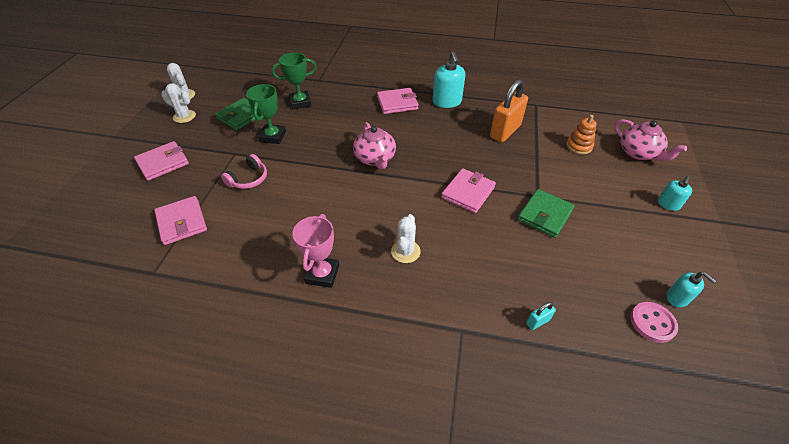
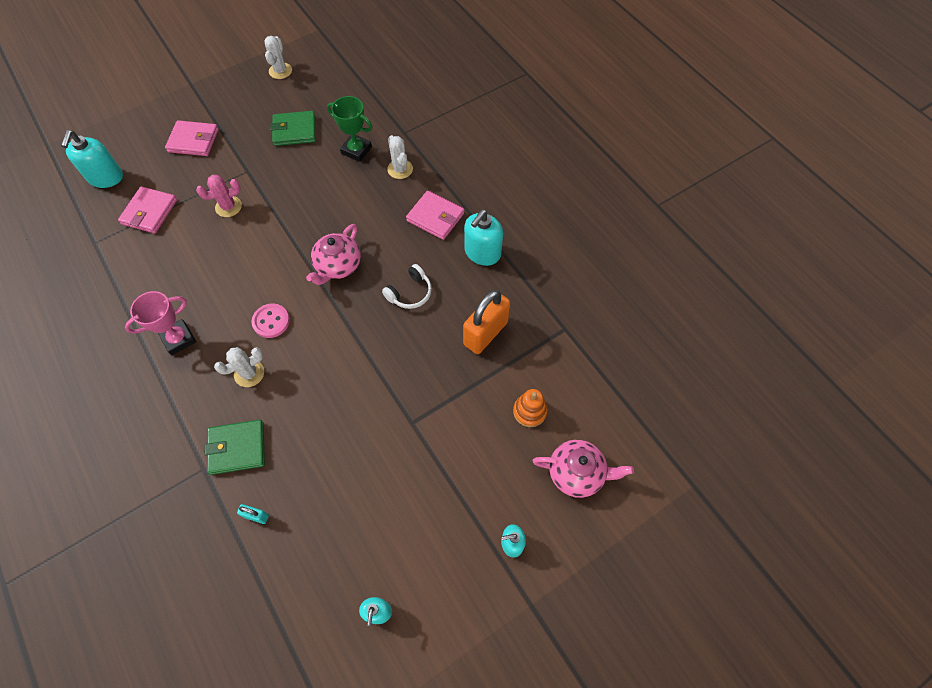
camera: 45 degrees right, 15 degrees up
(105, 228) = (105, 177): none -> turquoise soap dispenser
(184, 116) = (255, 98): white cactus -> white cactus (400, 169)
(248, 179) = (228, 207): pink headphones -> pink cactus
(273, 136) = (292, 174): green trophy -> none
(438, 142) = (410, 293): none -> white headphones
(468, 192) = (362, 366): pink wallet -> none
(505, 131) = (485, 333): orange padlock -> orange padlock turned 45 degrees counterclockwise
(545, 215) = (390, 445): green wallet -> green wallet (237, 448)
(639, 153) = (577, 473): pink teapot -> pink teapot turned 90 degrees counterclockwise
(652, 323) = (329, 605): pink button -> pink button (271, 321)

